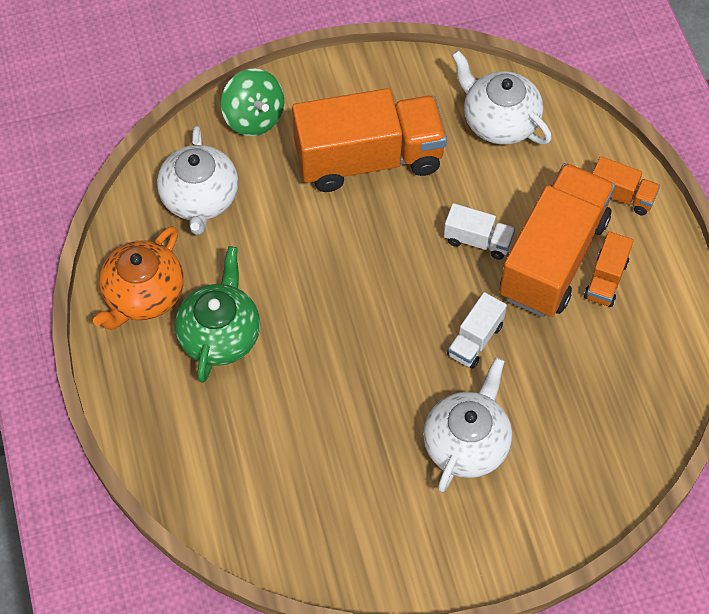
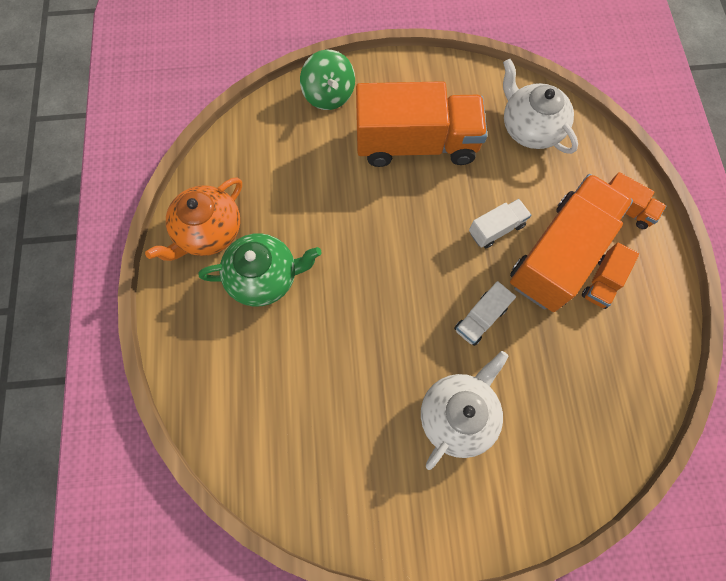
camera: 10 degrees right, 10 degrees up
(200, 199) = (272, 156): white teapot -> none
(220, 335) = (264, 277): green teapot -> green teapot turned 60 degrees clockwise
(477, 240) = (496, 229): white truck -> white truck turned 60 degrees counterclockwise

